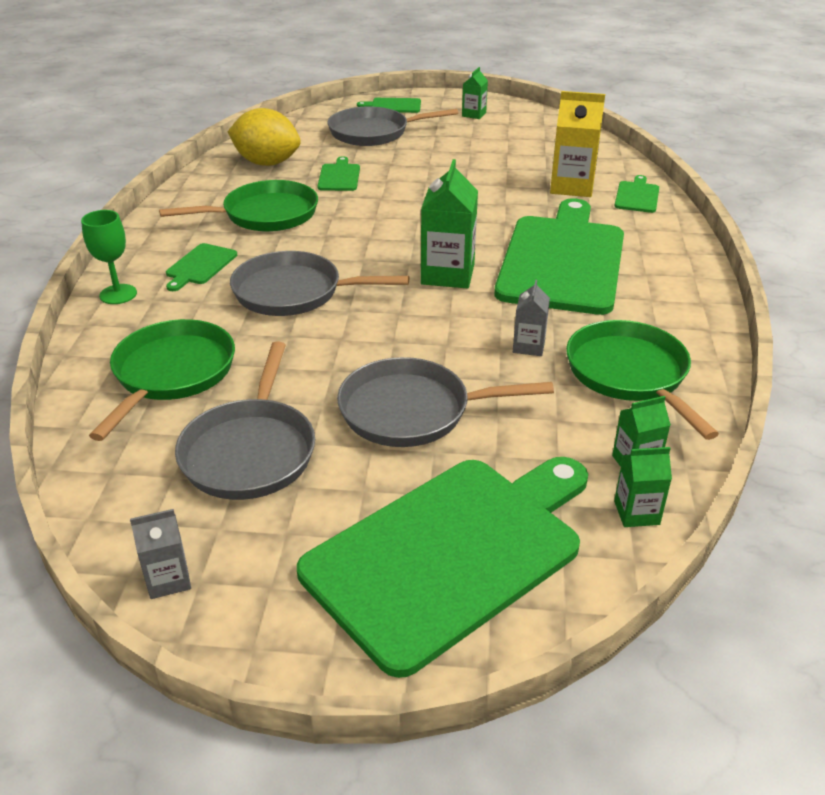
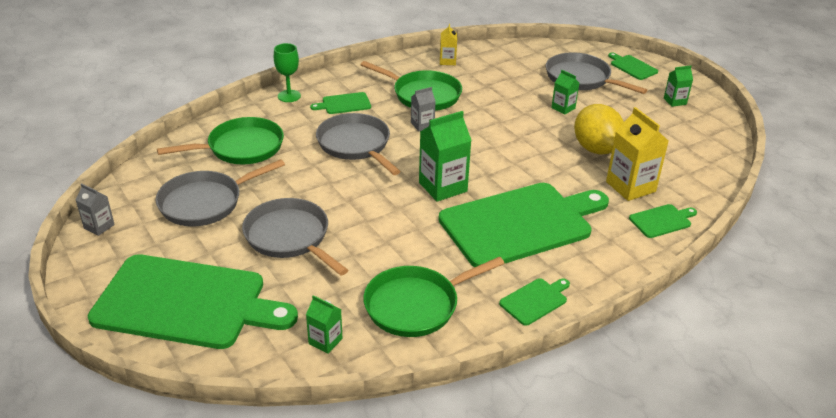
camera: 50 degrees right, 0 degrees up
(226, 176) = (447, 61): none -> yellow carton
(267, 163) = (482, 65): yellow lemon -> yellow lemon (595, 148)
(339, 176) = (504, 95): green cutting board -> green cutting board (535, 300)
(528, 346) = (400, 252): grey carton -> grey carton (422, 125)
(630, 374) = (416, 305): green pan -> green pan turned 150 degrees counterclockwise
(636, 513) = (278, 358): green carton -> green carton (563, 108)

